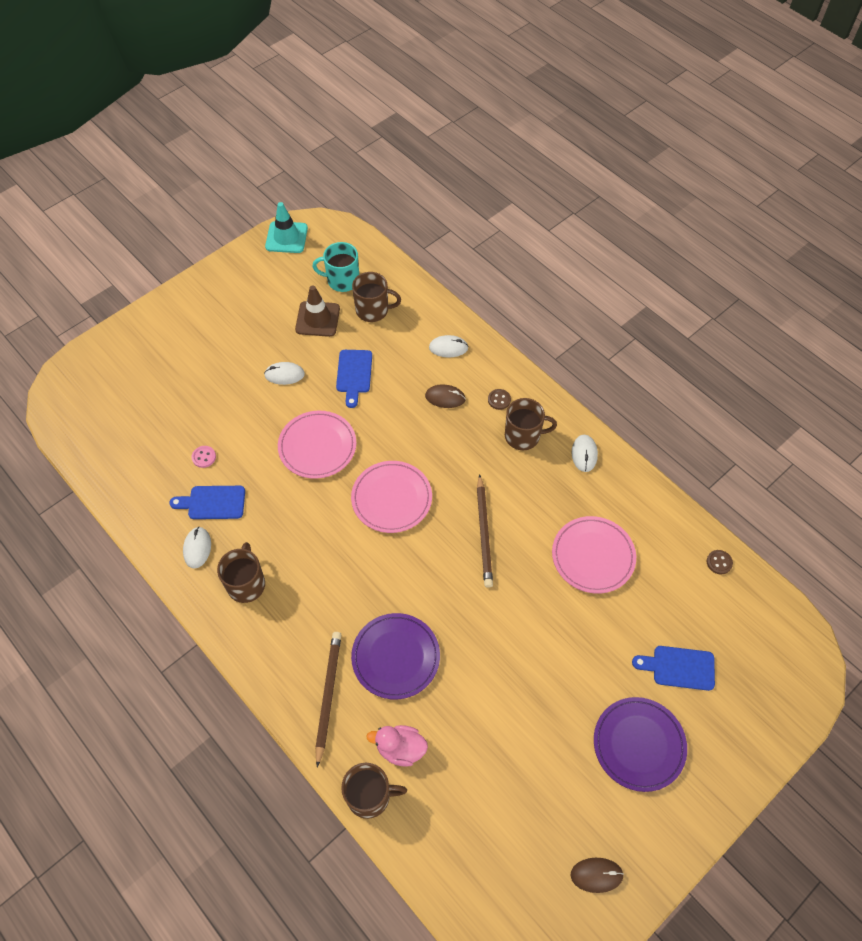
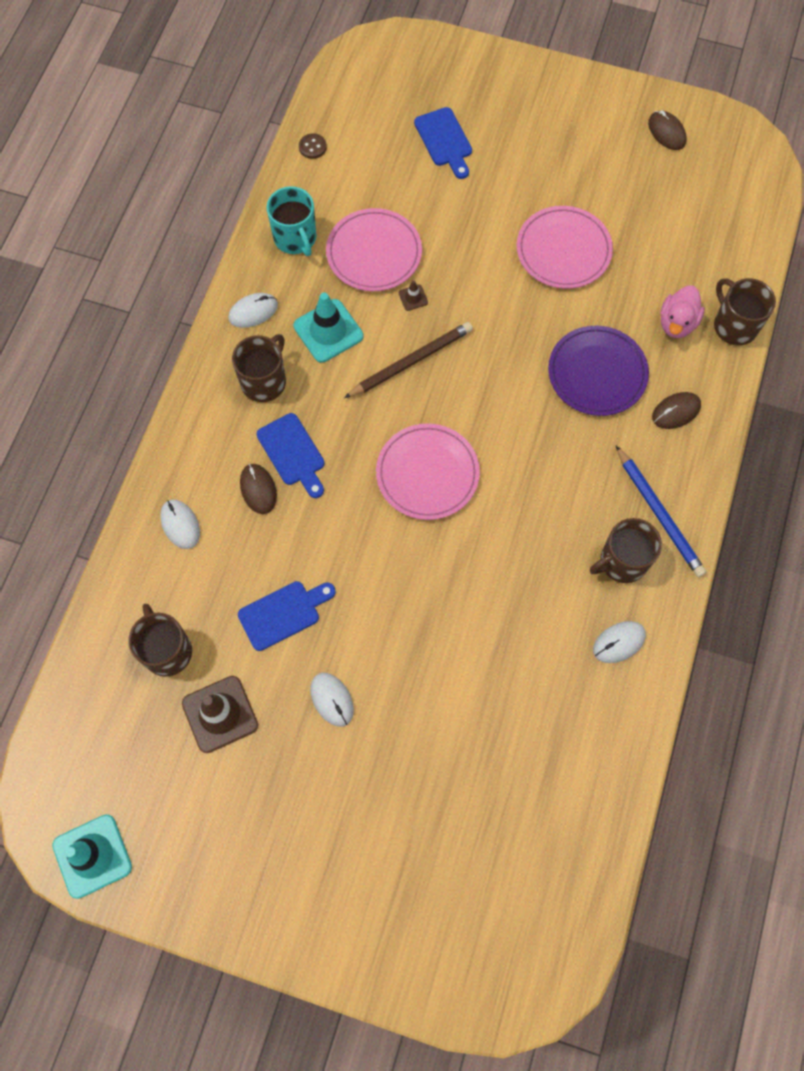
camera: 120 degrees left, 10 degrees up
(204, 457) = (506, 718): pink button -> none
(213, 502) = (555, 664): blue cutting board -> blue cutting board (293, 453)
(261, 631) = (659, 513): none -> blue pencil
(317, 446) = (410, 593): pink plate -> pink plate (563, 250)
(328, 695) = (676, 411): brown pencil -> brown mouse
(342, 280) = (135, 723): turquoise mug -> turquoise mug (295, 238)
(400, 749) = (677, 323): pink duck -> pink duck turned 45 degrees clockwise
(499, 400) = (228, 429): brown button -> none
(523, 436) = (264, 381): brown mug -> brown mug turned 60 degrees clockwise
(537, 562) = (413, 297): none -> brown traffic cone
(541, 493) = (328, 331): none -> turquoise traffic cone
(639, 744) = (538, 144): purple plate -> none

